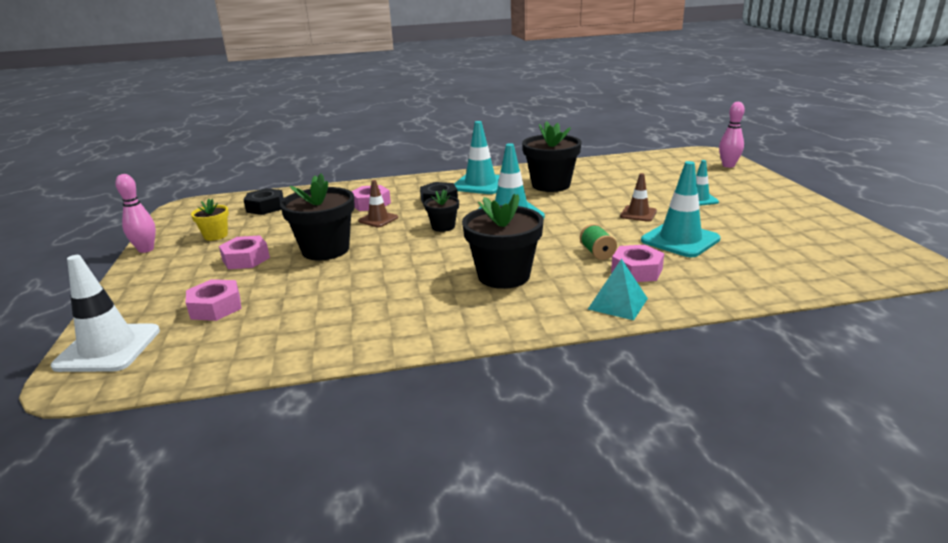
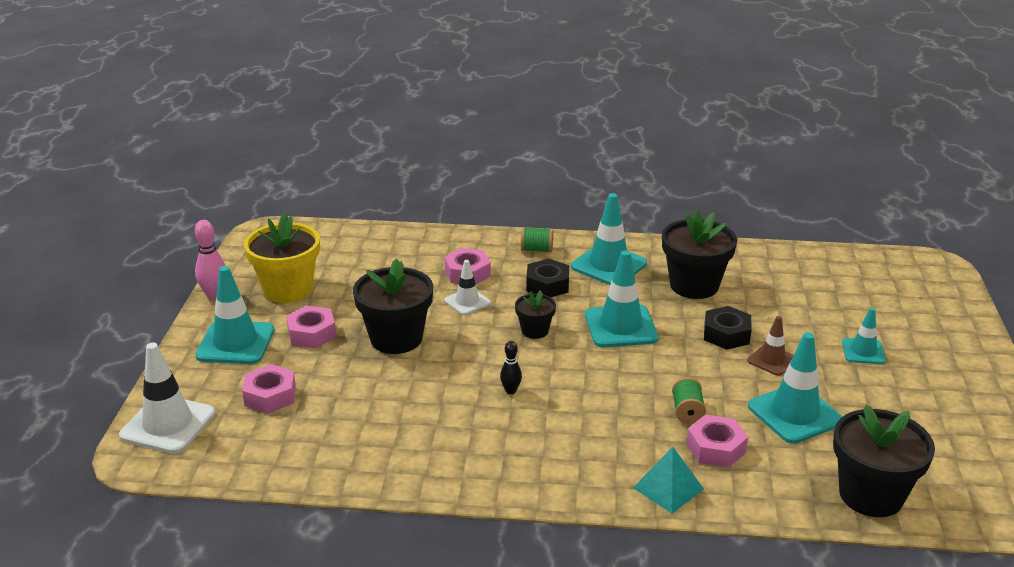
camera: 15 degrees right, 5 degrees up
(172, 277) = (235, 343): none -> turquoise traffic cone
(215, 235) = (288, 289): yellow flower pot -> yellow flower pot, size x1.90
(265, 207) = (349, 253): black nut -> black nut (726, 334)
(378, 219) = (467, 302): brown traffic cone -> white traffic cone
(420, 184) = (536, 250): none -> green spool
(443, 265) = (511, 391): none -> black bowling pin
(504, 276) = (568, 421): black flower pot -> black flower pot (871, 495)
(728, 165) = (947, 297): pink bowling pin -> none

